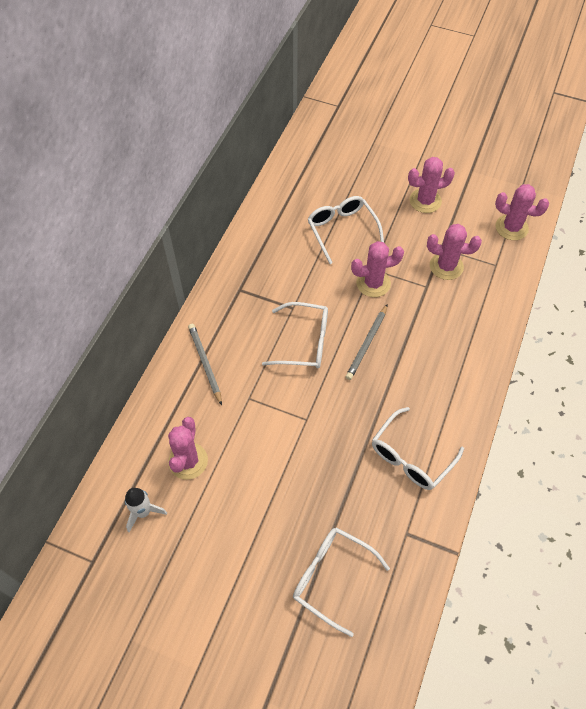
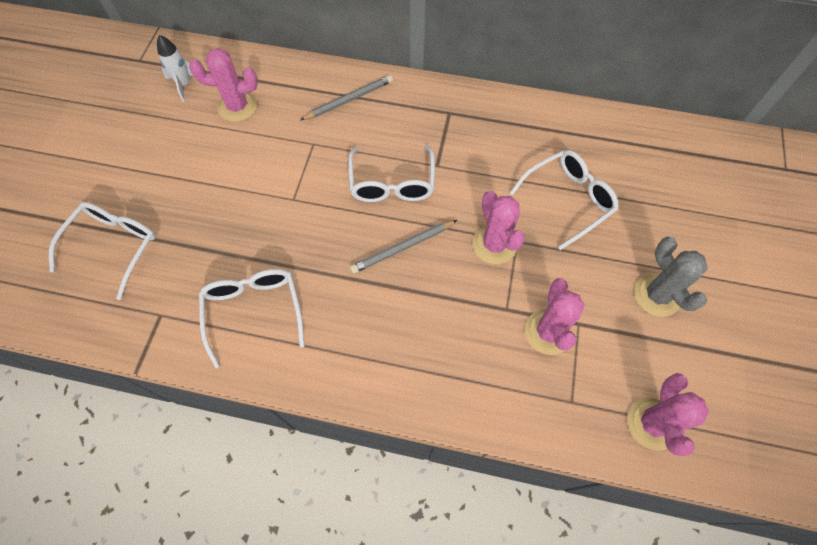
camera: 80 degrees right, 5 degrees up
(367, 343) = (403, 247): grey pencil -> grey pencil turned 45 degrees counterclockwise
(410, 457) = (254, 311): white glasses -> white glasses turned 45 degrees clockwise
(425, 201) = (656, 295): pink cactus -> grey cactus

